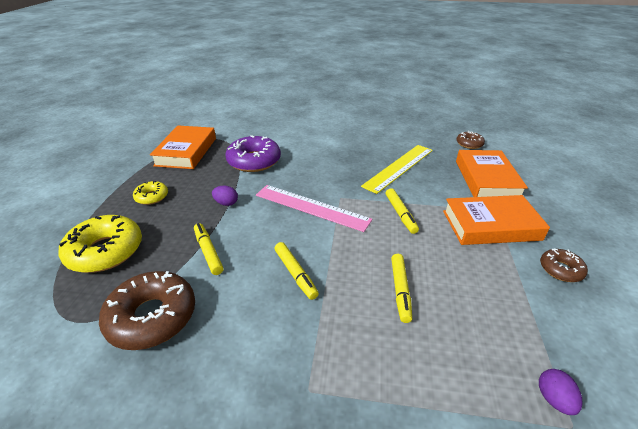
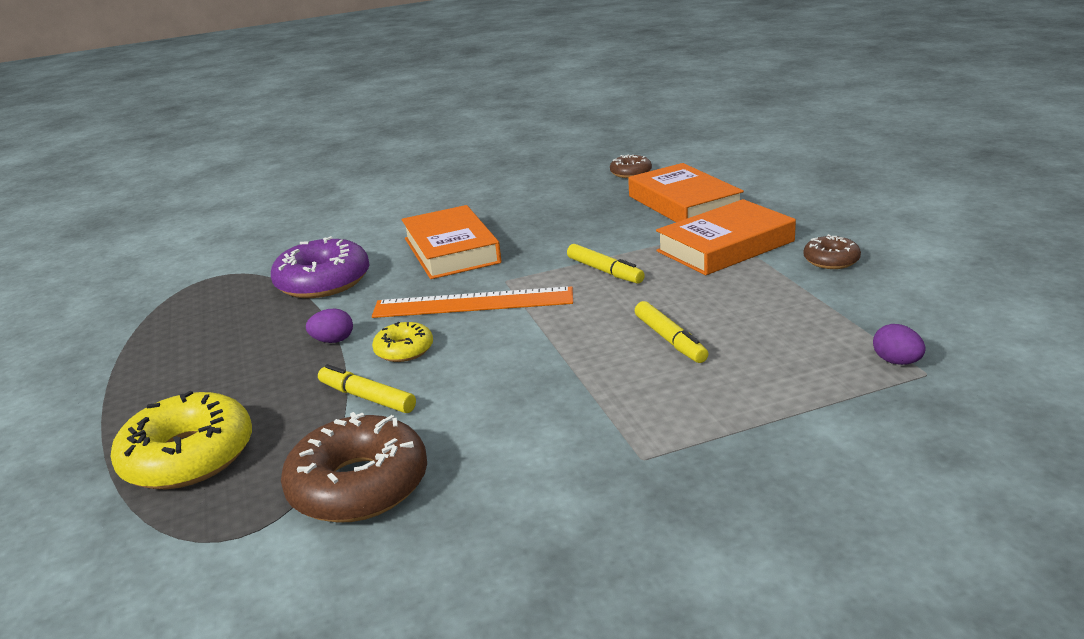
camera: 25 degrees left, 10 degrees down
(152, 197) = (190, 375): yellow donut -> yellow donut (404, 350)
(186, 151) = (184, 306): orange book -> orange book (451, 250)
(295, 274) = (521, 373): yellow marker -> none
(311, 207) = (473, 303): pink ruler -> orange ruler
(399, 167) = (557, 224): yellow ruler -> none

